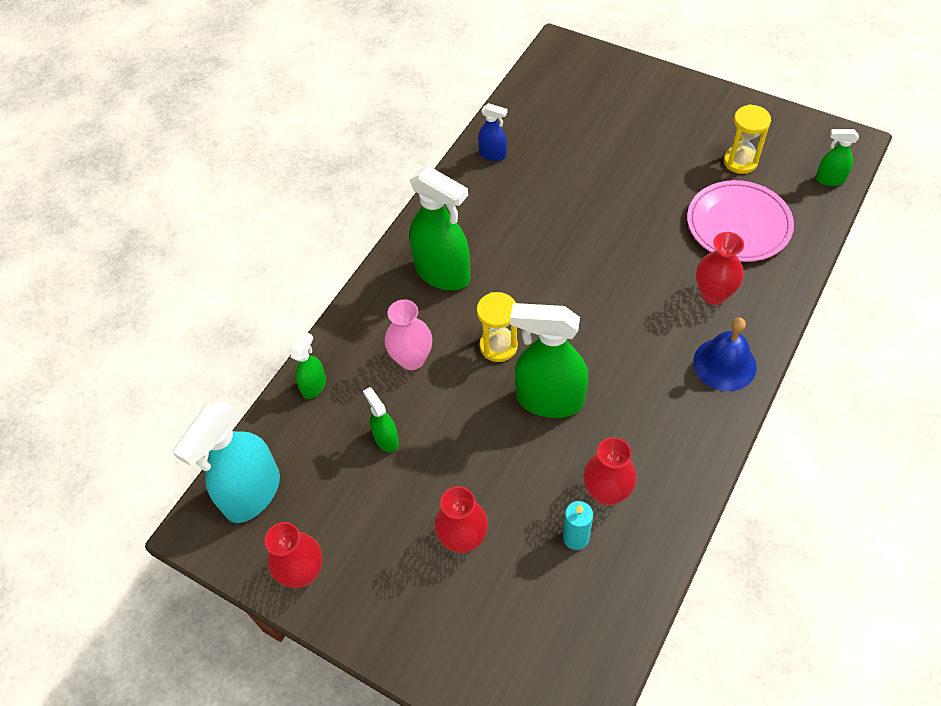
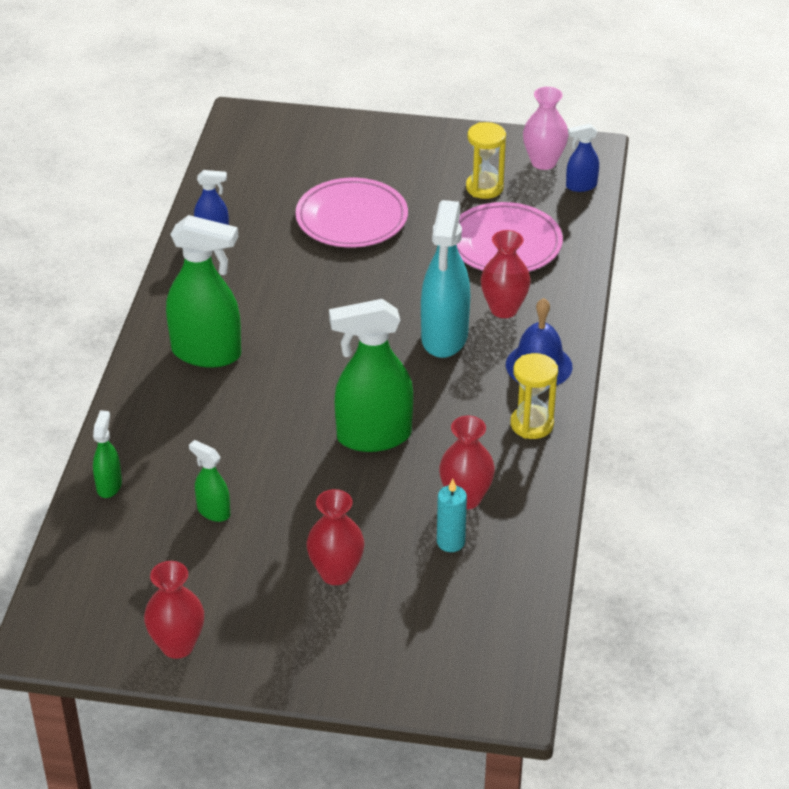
camera: 25 degrees left, 15 degrees down
(252, 494) = (86, 595): turquoise spray bottle -> turquoise spray bottle (444, 337)
(412, 359) = (208, 436): pink vase -> pink vase (543, 162)
(498, 346) = (298, 403): yellow hourglass -> yellow hourglass (532, 424)
(613, 166) = (351, 218): none -> pink plate
(829, 179) = (581, 186): green spray bottle -> blue spray bottle

